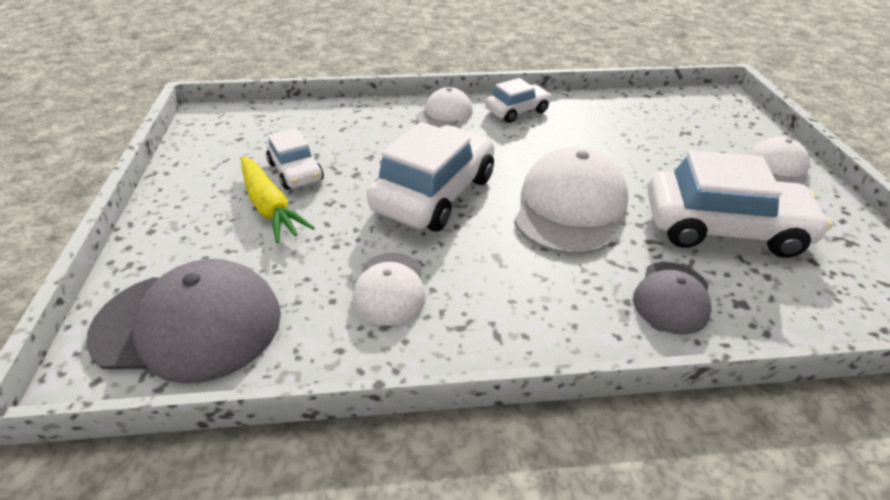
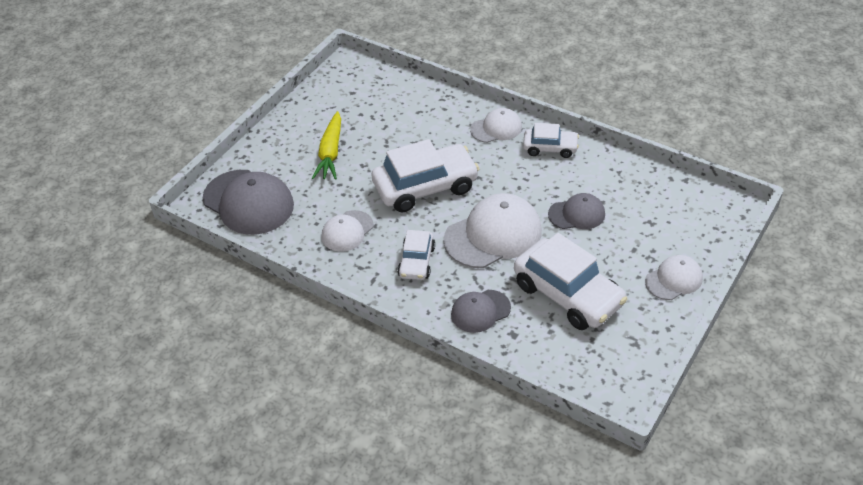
camera: 40 degrees right, 5 degrees up
(296, 172) = (363, 134): white car -> white car (416, 262)
(618, 152) = (577, 214): none -> grey cap

